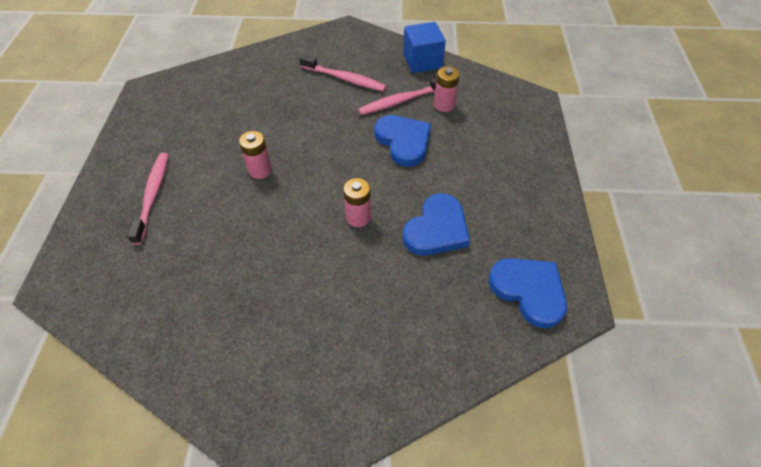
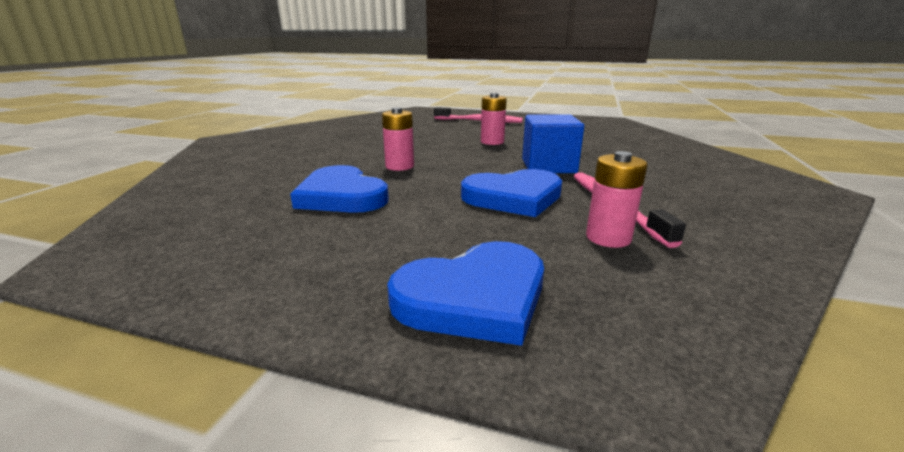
camera: 105 degrees right, 30 degrees down
(345, 78) = (662, 179): pink toothbrush -> none
(422, 61) = (758, 238): blue cube -> blue cube (548, 166)
(529, 291) = (172, 232): blue heart -> blue heart (474, 297)

